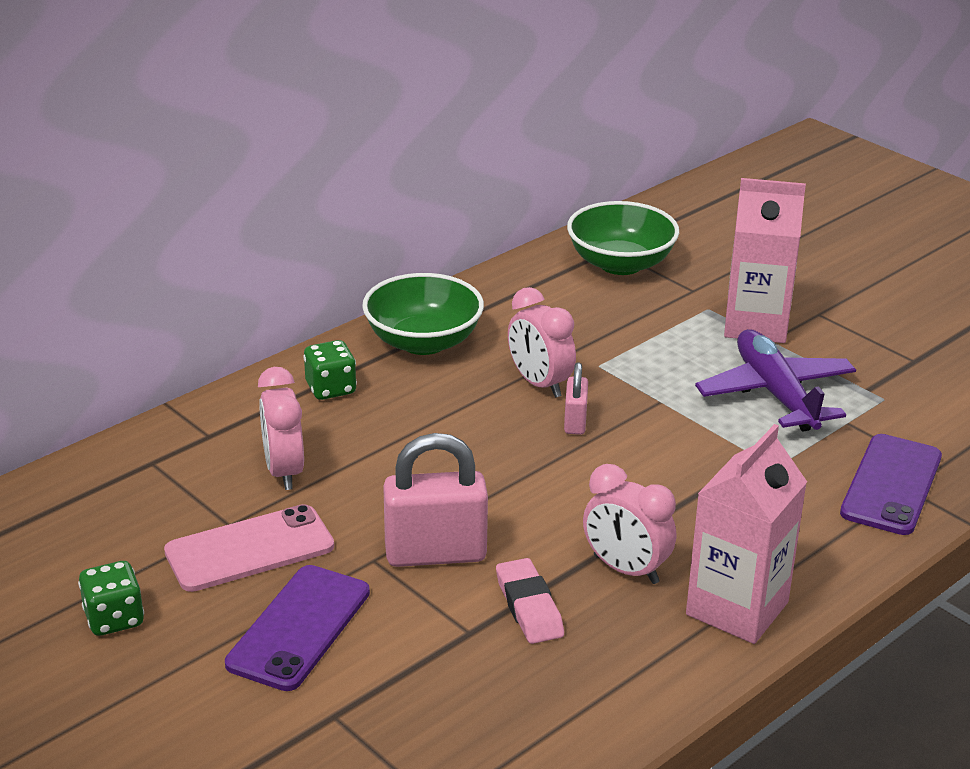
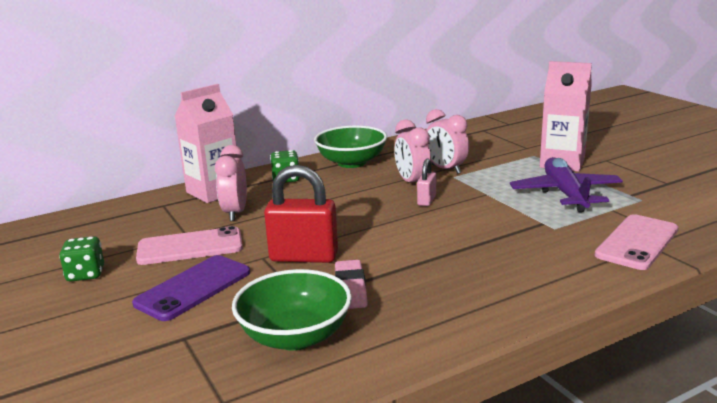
camera: 15 degrees right, 10 degrees down
(435, 553) = (304, 257): pink padlock -> red padlock
(620, 264) = (486, 136): green bowl -> green bowl (295, 336)
(625, 569) = (427, 274): pink clock -> pink clock (445, 169)
(737, 608) = (500, 302): pink carton -> pink carton (214, 192)
(891, 485) = (637, 242): purple phone -> pink phone

